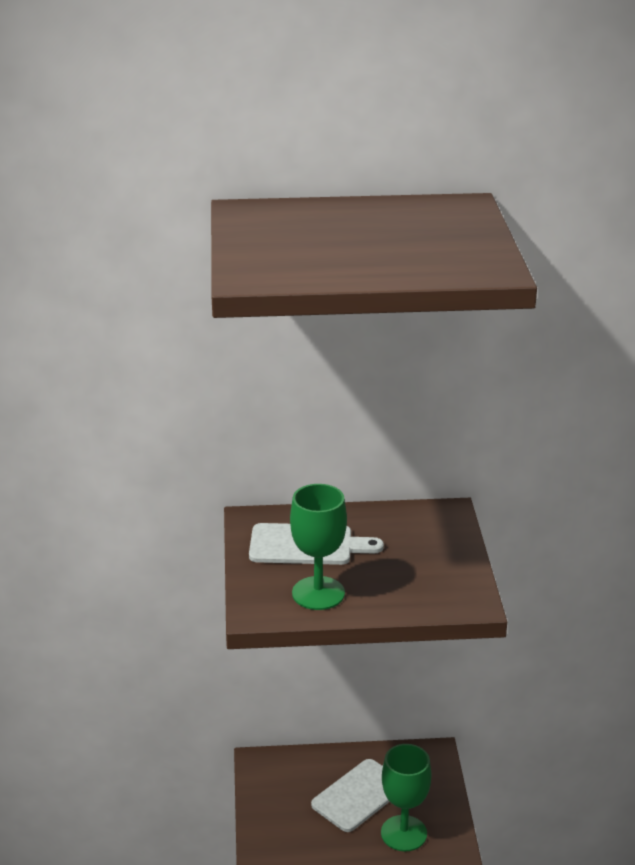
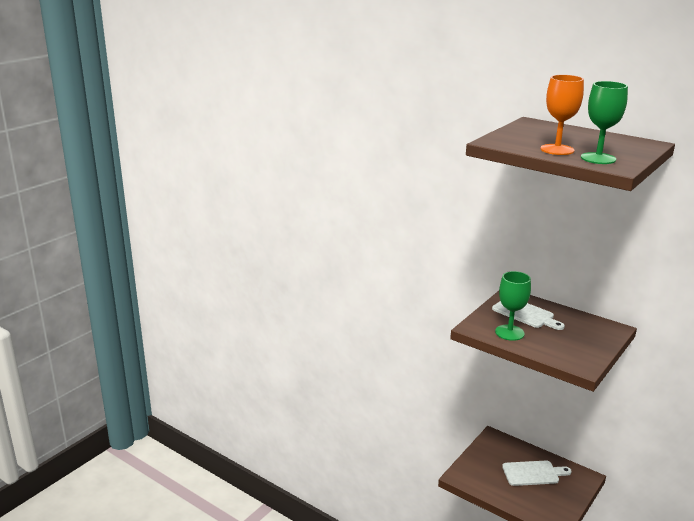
camera: 40 degrees right, 5 degrees down
(365, 262) = (557, 150): none -> orange goblet
(403, 833) = (539, 500): green goblet -> green goblet (598, 158)

